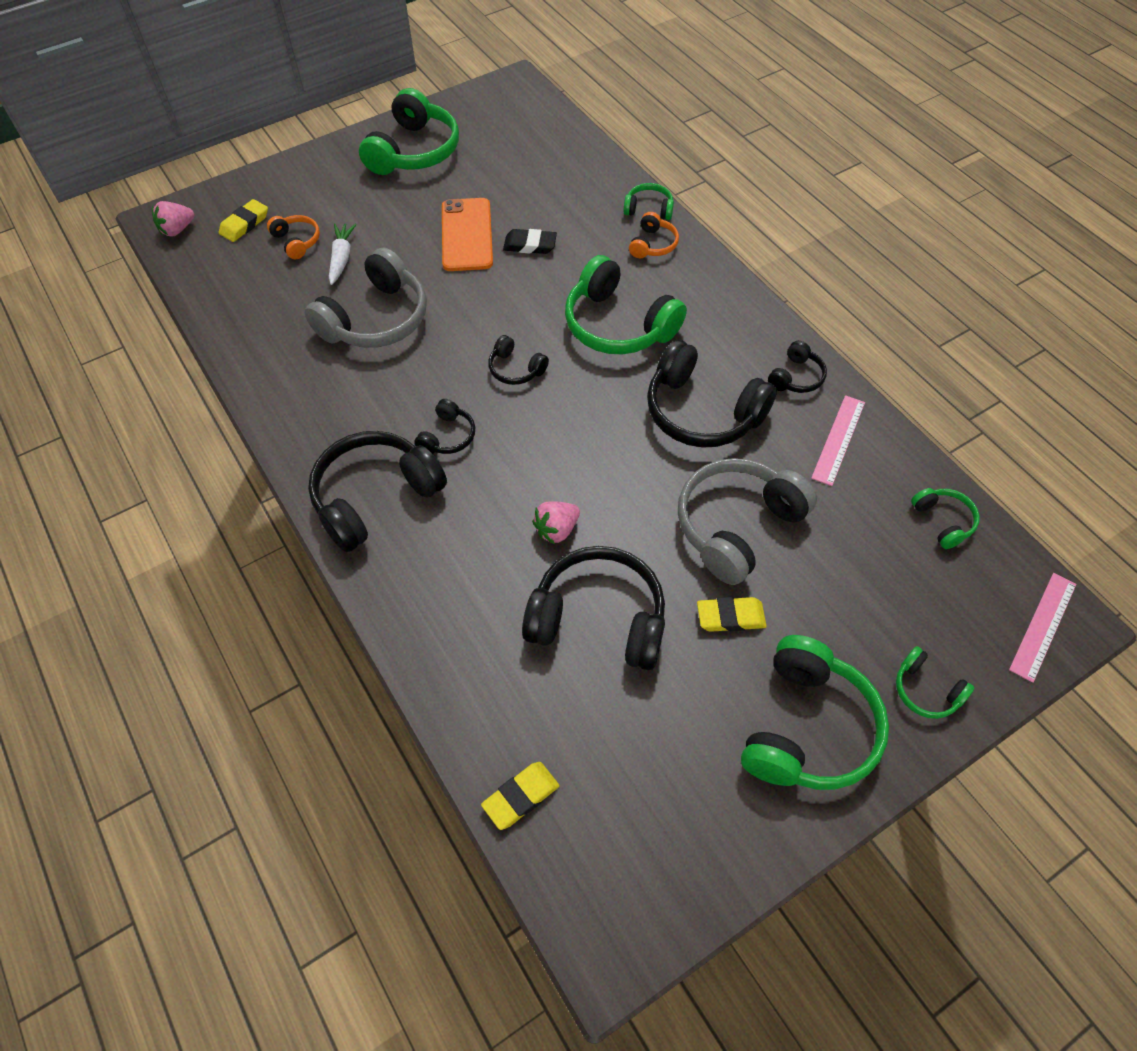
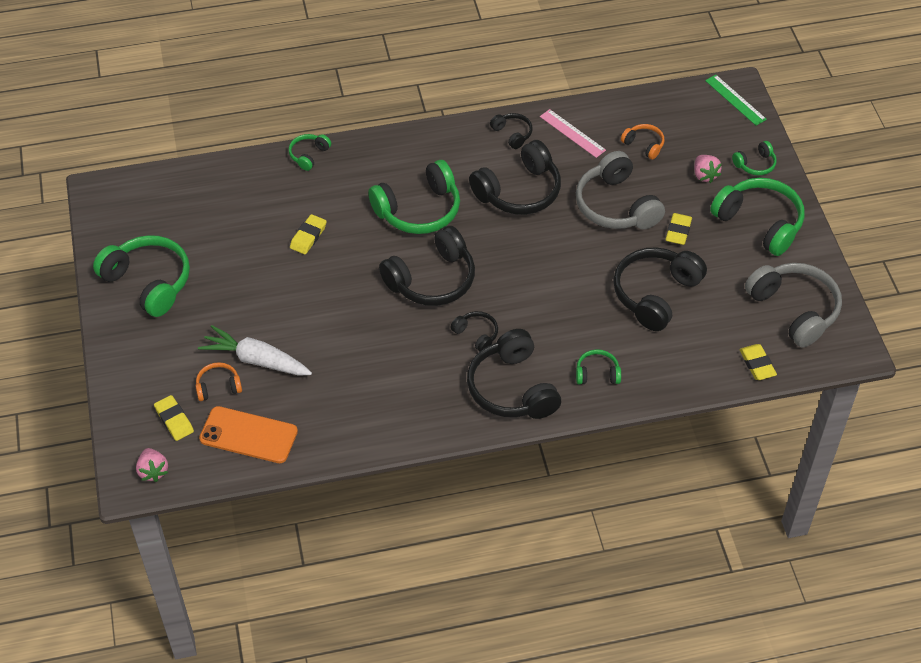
camera: 70 degrees left, 5 degrees down
(341, 258) = (256, 360): white carrot -> white carrot, size x1.58
(376, 319) = (338, 351): grey headphones -> grey headphones (794, 310)
(467, 235) = (274, 272): orange phone -> orange phone (248, 435)
(516, 369) = (432, 280): black headphones -> black headphones, size x2.05
(530, 245) = (308, 237): black eraser -> yellow eraser
(556, 530) = (581, 296): pink strawberry -> pink strawberry (704, 175)
(653, 244) = (348, 165): orange headphones -> orange headphones (644, 145)
(943, 521) = (652, 111): green headphones -> green headphones (597, 373)
(1043, 626) = (735, 100): pink ruler -> green ruler

